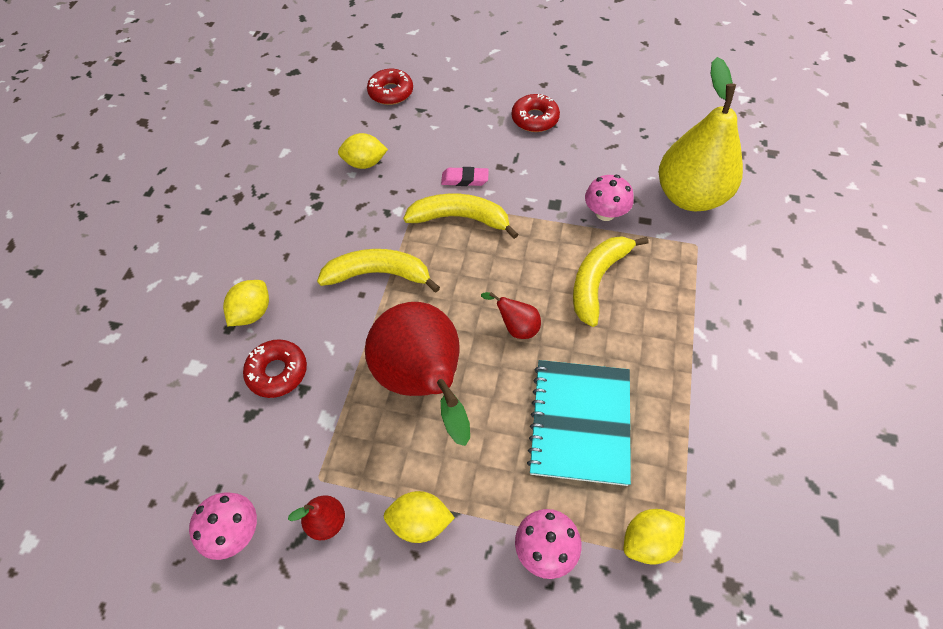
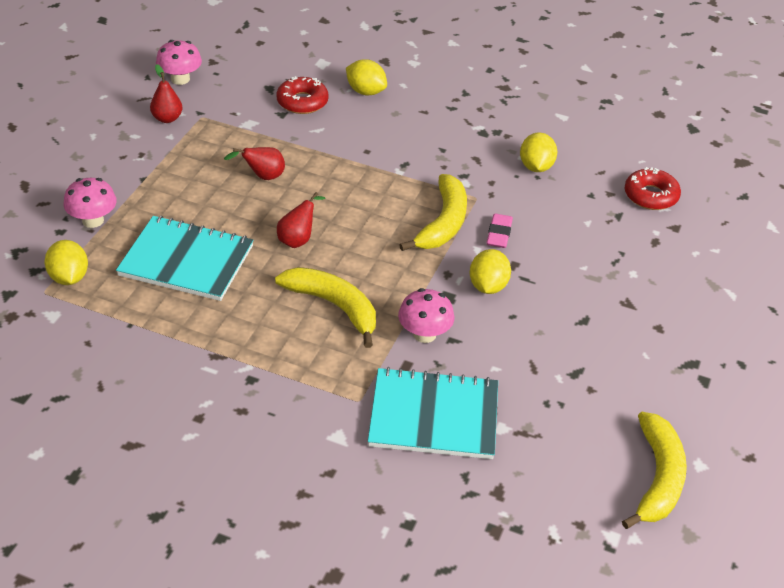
camera: 95 degrees right, 15 degrees down
(378, 274) = (386, 163): yellow banana -> yellow banana (657, 478)
(420, 522) = (145, 161): yellow lemon -> yellow lemon (488, 286)
(424, 382) = (262, 177): red pear -> red pear, size x0.41
(535, 119) = (591, 307): red donut -> none
(689, 196) = (434, 416): yellow pear -> turquoise notebook

